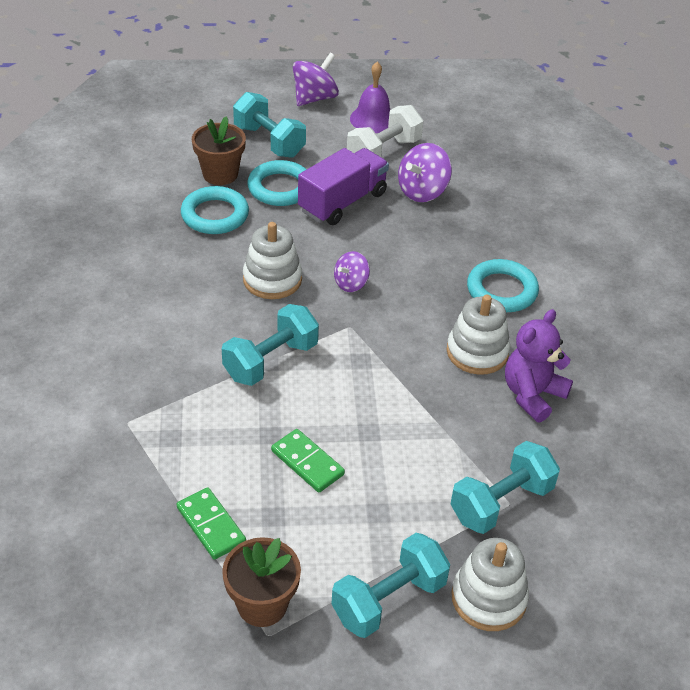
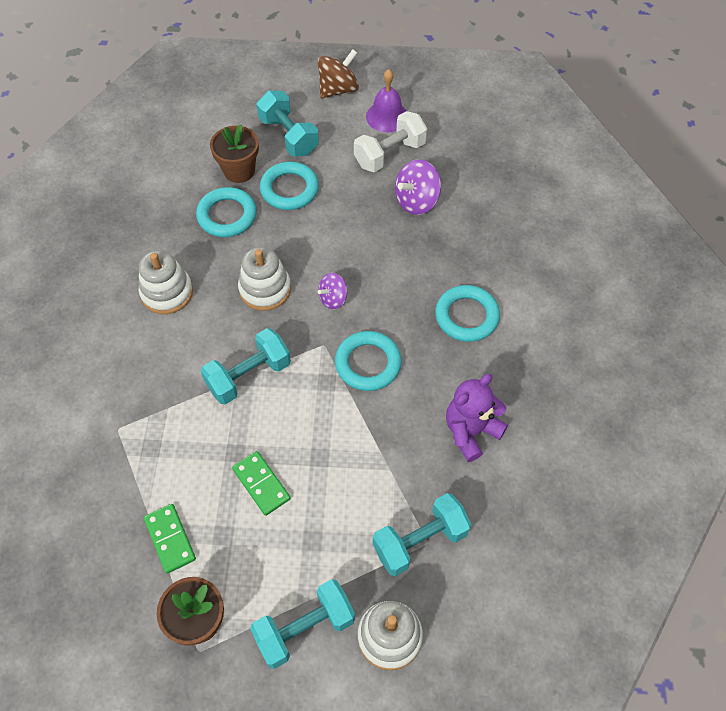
camera: 10 degrees right, 15 degrees up
(314, 98) = (338, 89): purple spinning top -> brown spinning top
(342, 202) = (342, 208): purple truck -> none
(403, 340) = (368, 363): none -> turquoise ring
(477, 352) = (431, 381): white stacking toy -> white stacking toy (167, 293)

